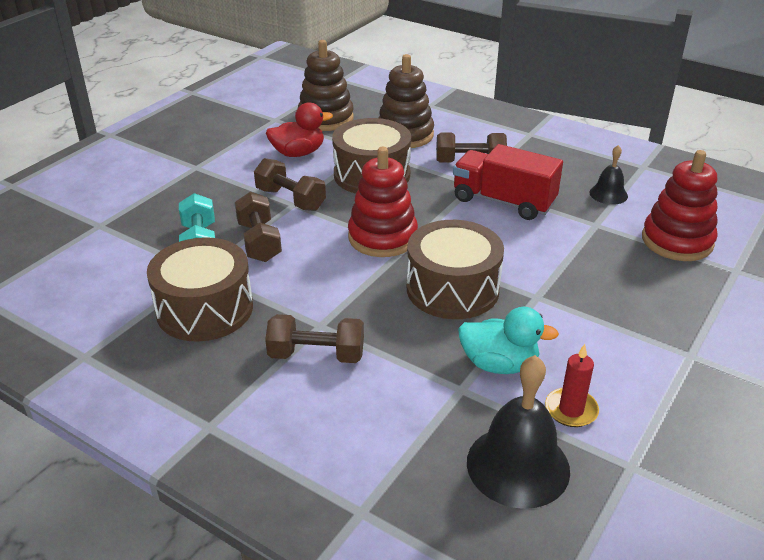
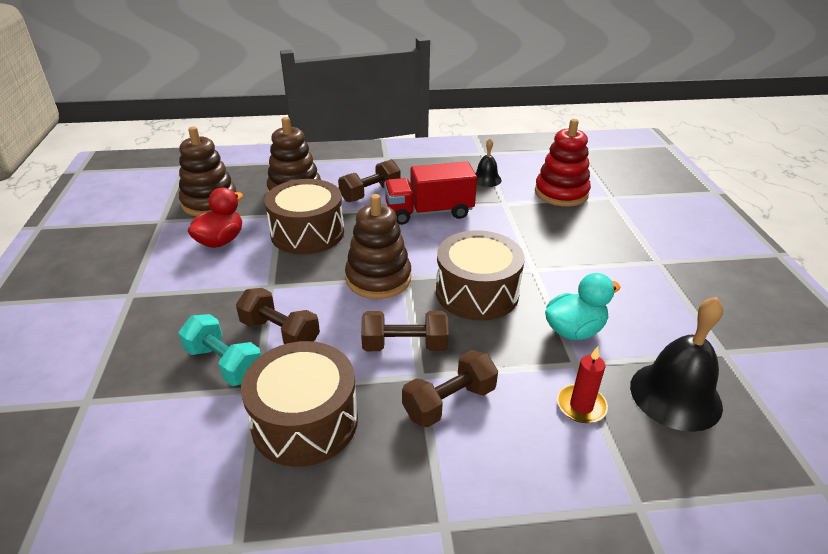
camera: 40 degrees left, 0 degrees up
(290, 199) = (263, 283): brown dumbbell -> brown dumbbell (405, 345)
(382, 237) = (378, 278): red stacking toy -> brown stacking toy
(571, 410) = (651, 336): red candle -> red candle (581, 406)

